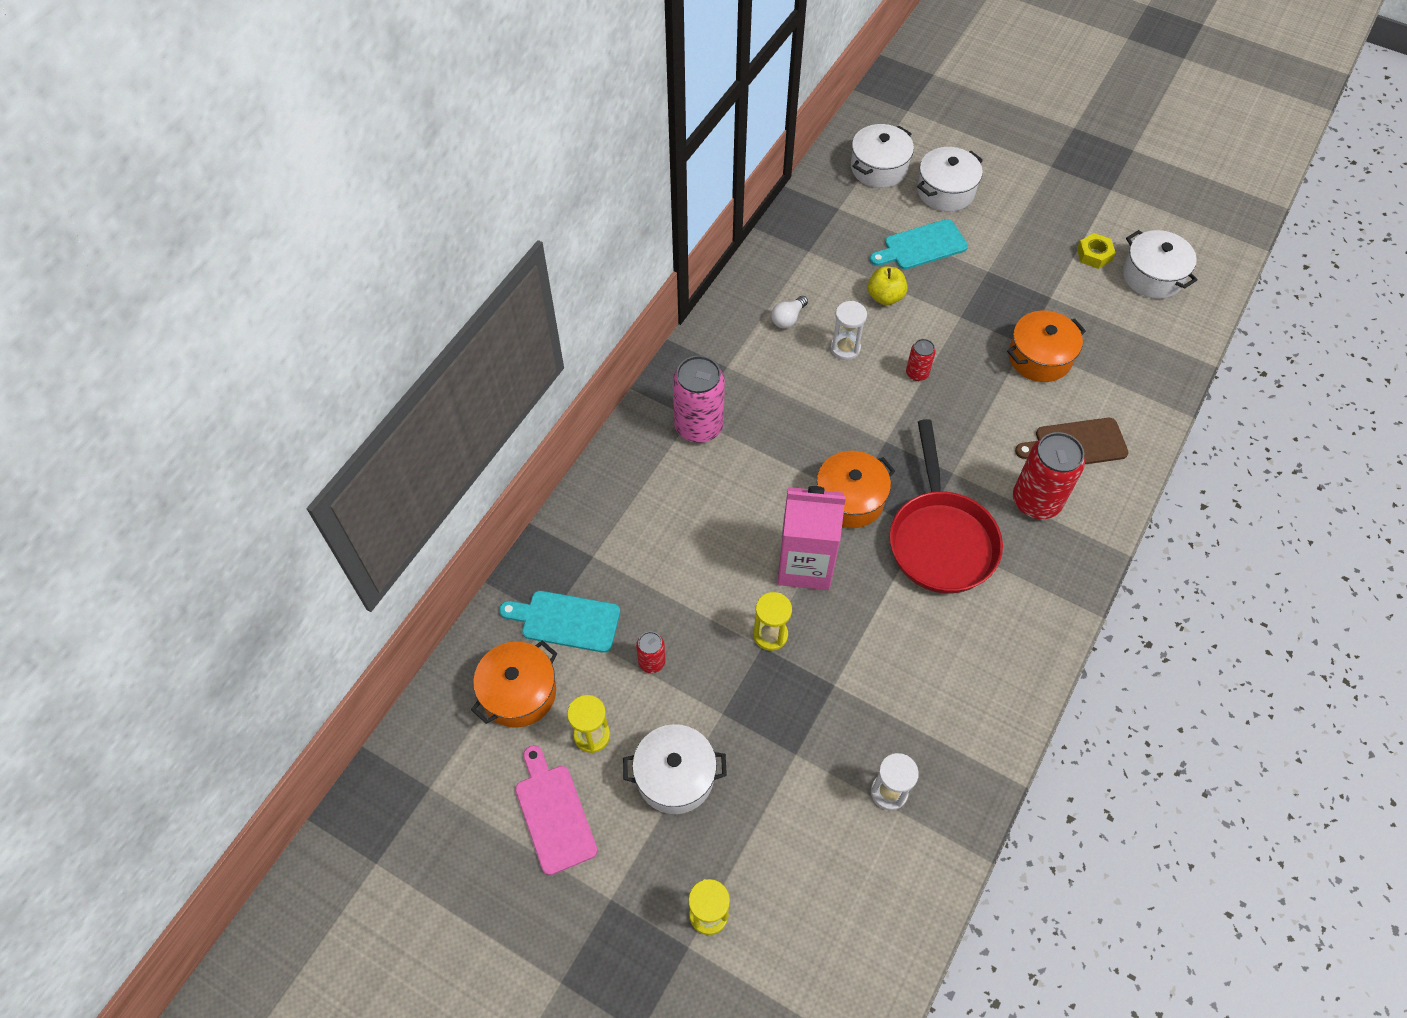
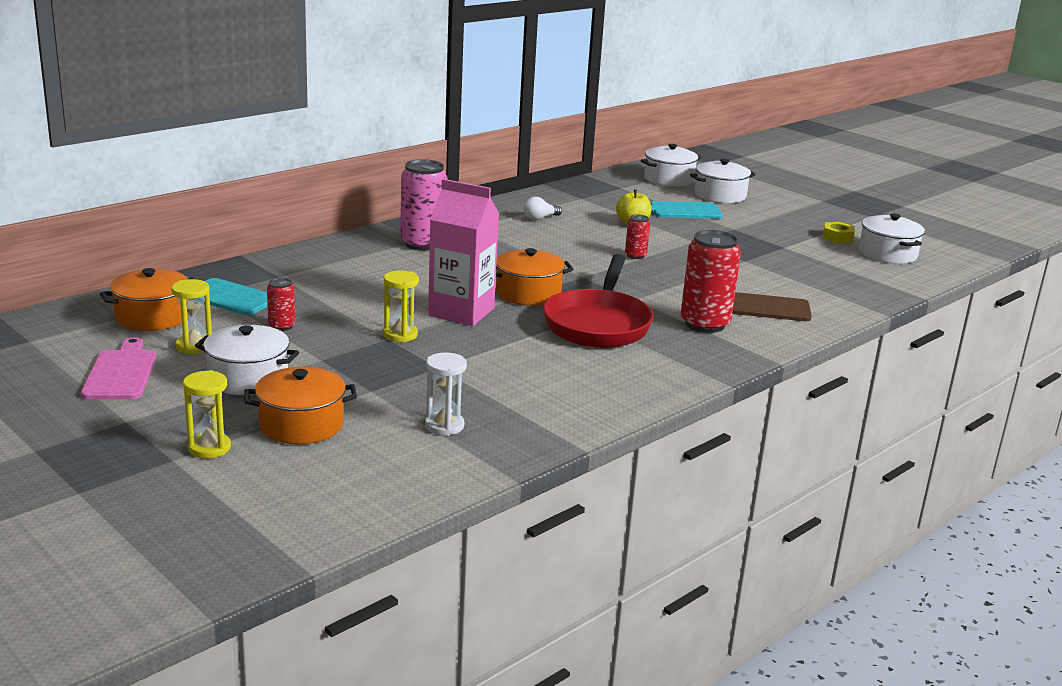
camera: 15 degrees right, 35 degrees down
(845, 348) = (579, 236): white hourglass -> none
(1039, 357) = (755, 268): orange pot -> orange pot (301, 425)

